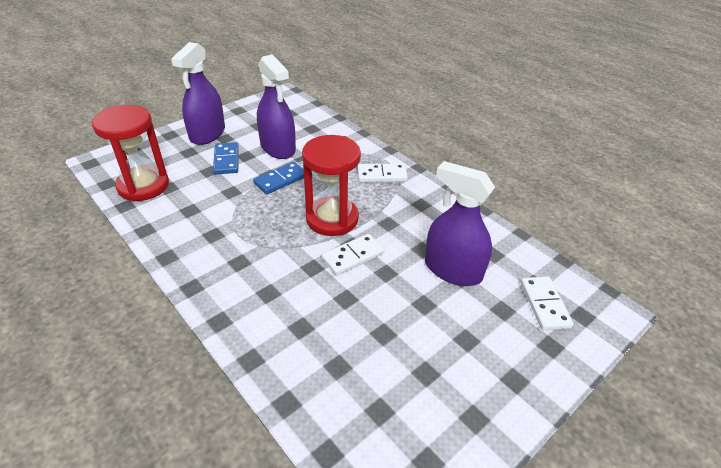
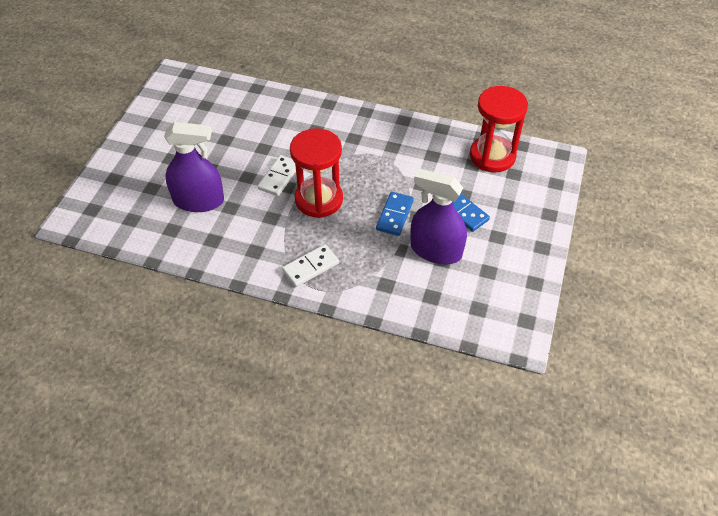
camera: 150 degrees right, 10 degrees up
(207, 134) = (519, 233): purple spray bottle -> none
(544, 304) = (121, 204): white domino -> none

